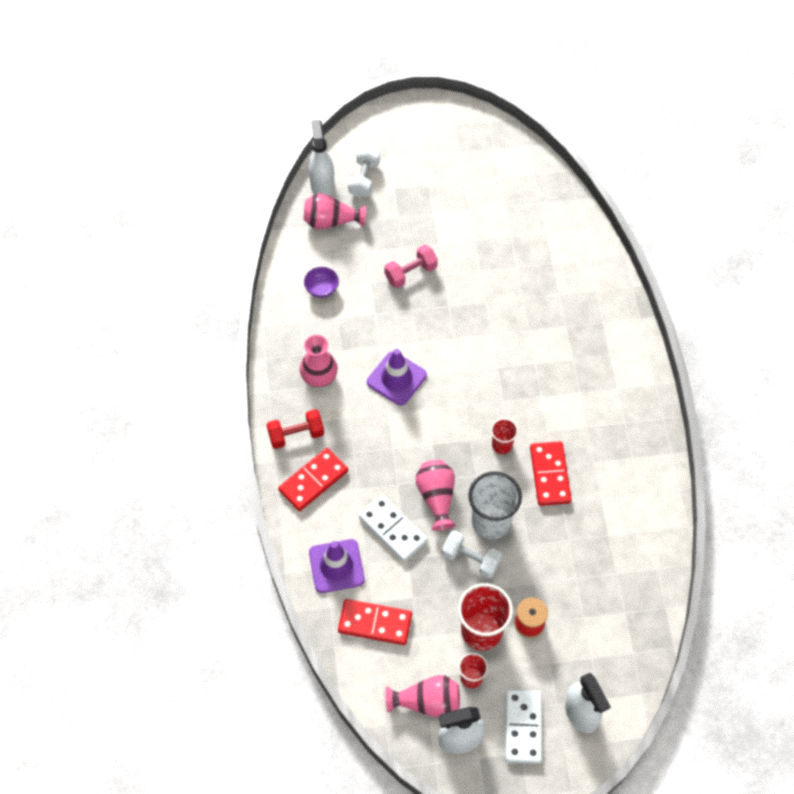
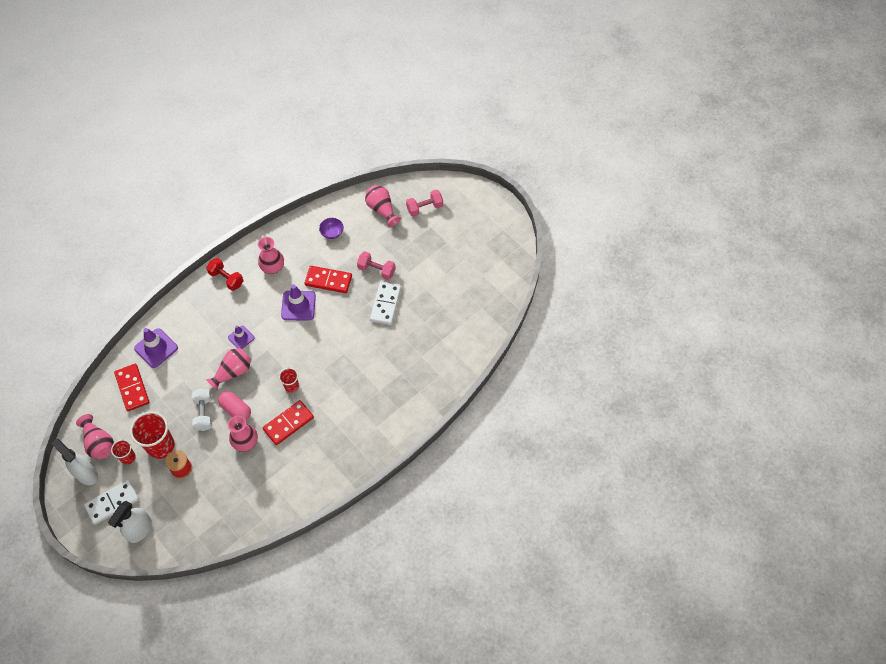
camera: 55 degrees right, 0 degrees up
(313, 480) = (203, 304): red domino -> red domino (328, 280)
(322, 185) = (404, 190): white spray bottle -> none
(364, 179) = (424, 208): white dumbbell -> pink dumbbell
(392, 529) = (197, 362): white domino -> white domino (385, 304)
(394, 463) = (241, 337): none -> purple traffic cone
(491, 521) = (236, 409): white cup -> pink capsule
(542, 533) = (245, 441): none -> pink vase

